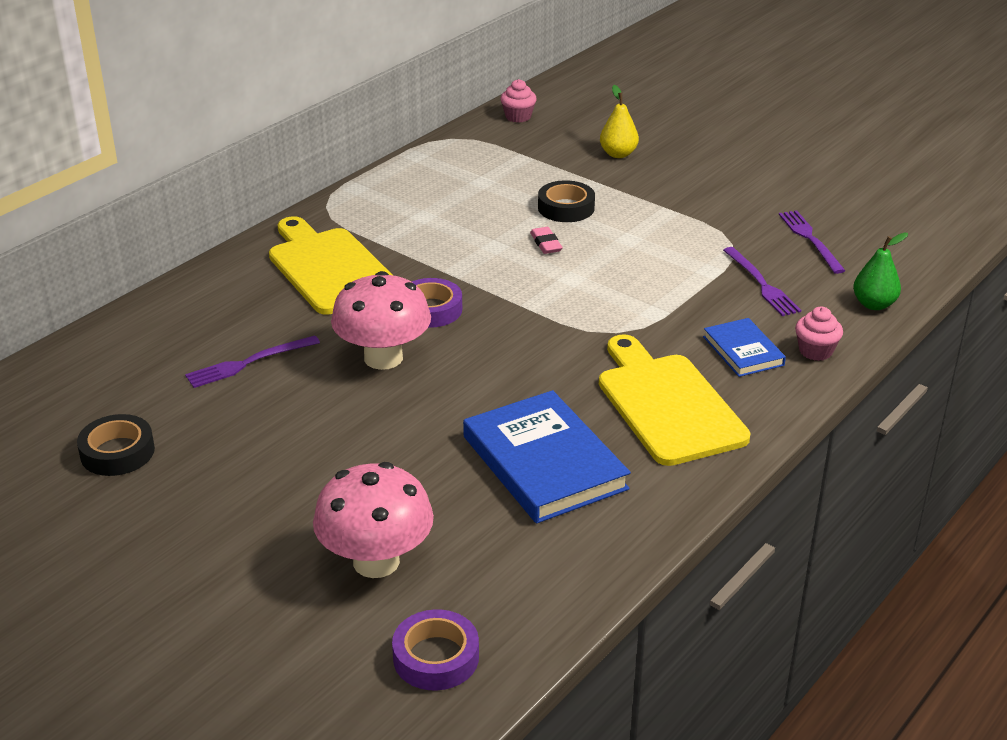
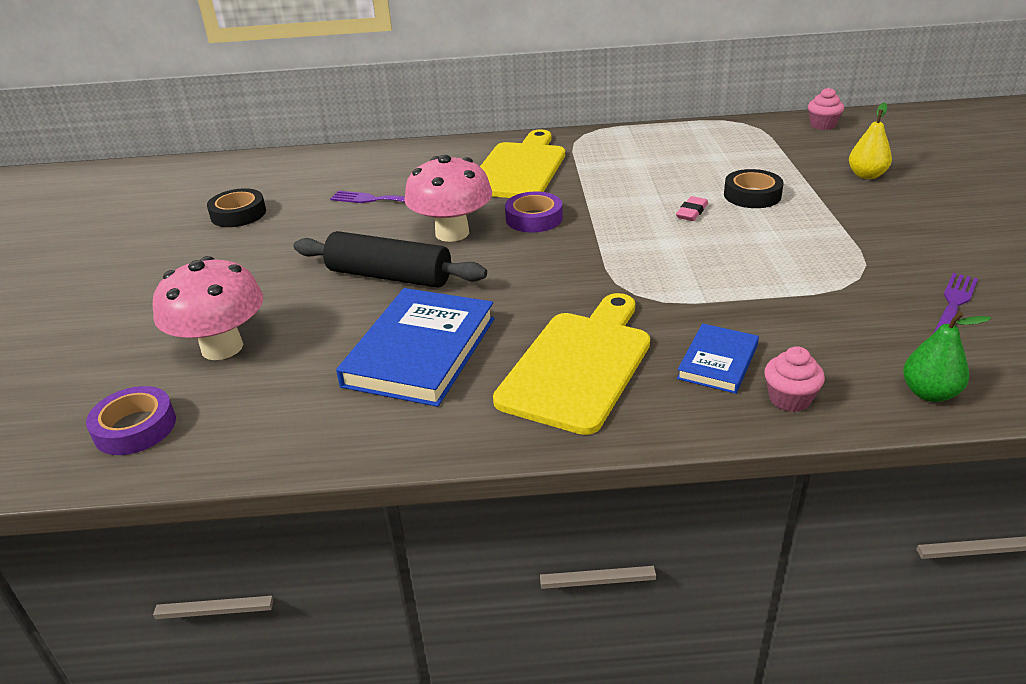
camera: 50 degrees right, 0 degrees up
(402, 422) = (390, 276): none -> black rolling pin
(761, 284) = (832, 320): purple fork -> none

